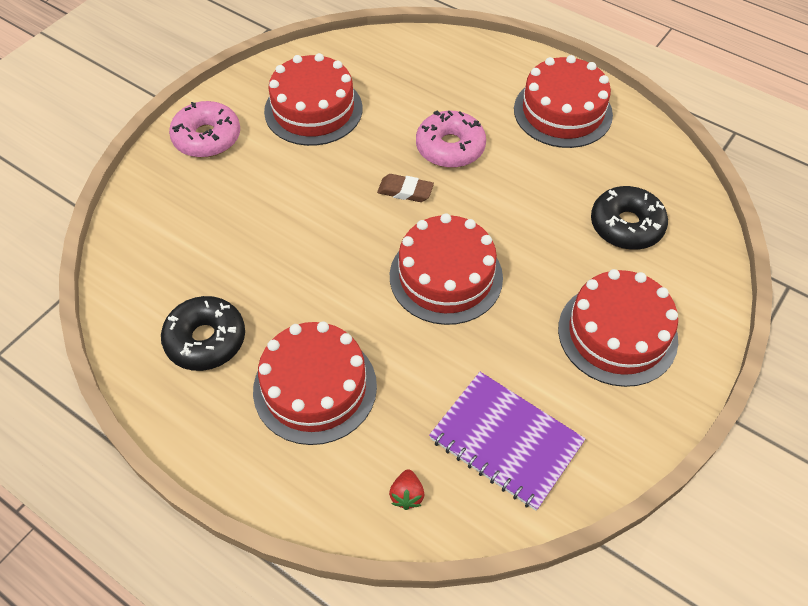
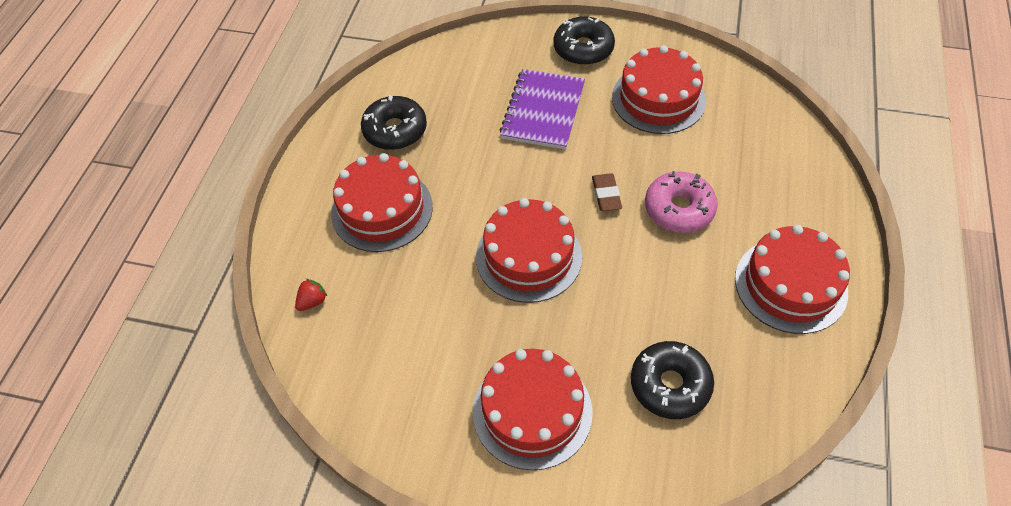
camera: 70 degrees right, 0 degrees up
(207, 138) = (583, 49): pink donut -> black donut
(407, 495) = (312, 301): red strawberry -> red strawberry turned 150 degrees clockwise
(505, 441) = (383, 354): purple notebook -> purple notebook (543, 111)

